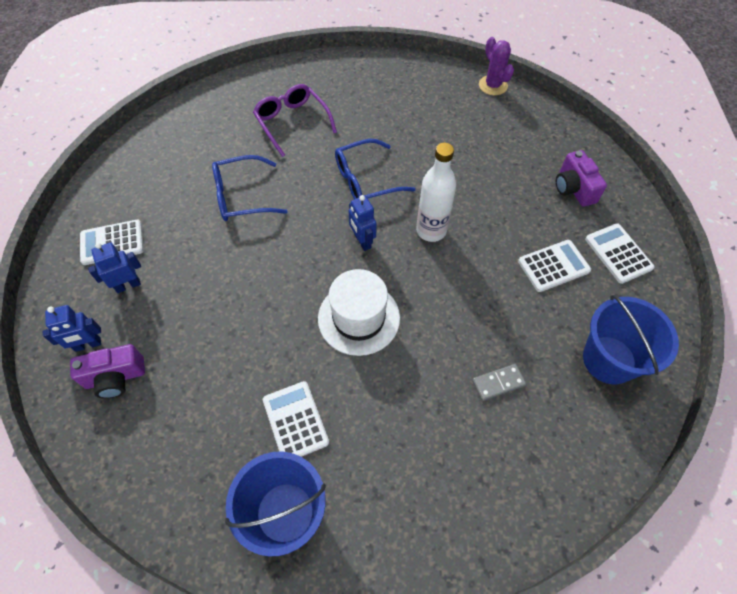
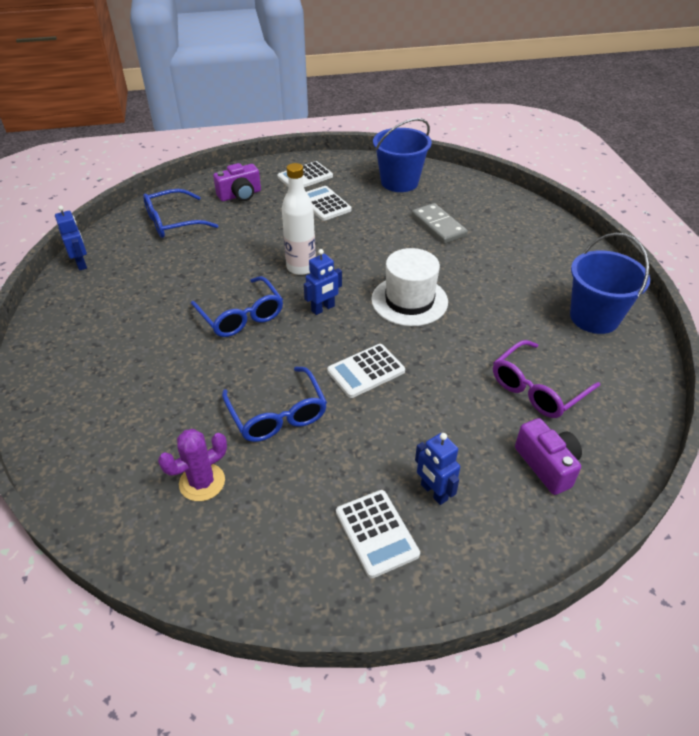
camera: 100 degrees left, 15 degrees down
(88, 345) = (523, 506): blue robot -> blue robot (81, 263)
(292, 123) = (148, 390): purple glasses -> purple glasses (538, 388)
(295, 421) = (521, 324): white calculator -> white calculator (366, 371)
(493, 85) = (98, 241): purple cactus -> purple cactus (202, 482)
(498, 383) = (438, 226): grey domino -> grey domino, size x1.57
(521, 135) = (174, 222): none -> blue glasses

